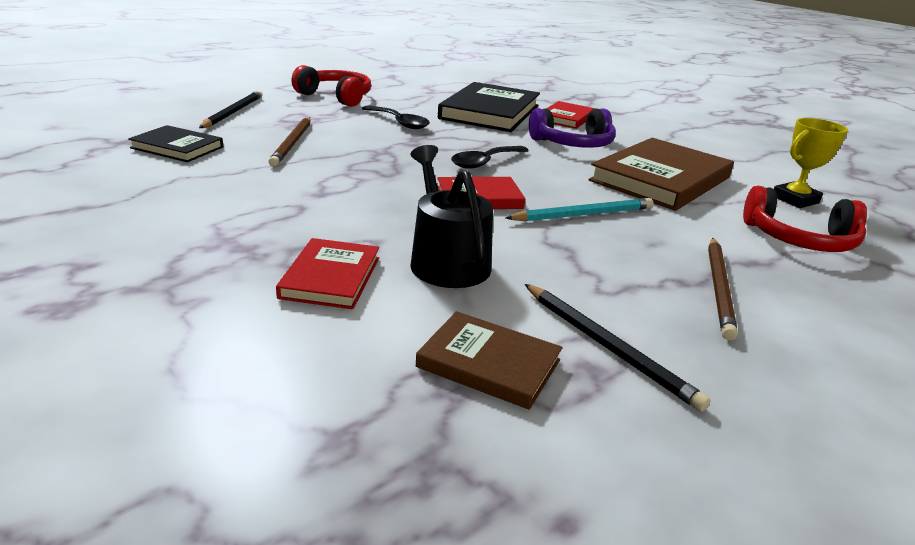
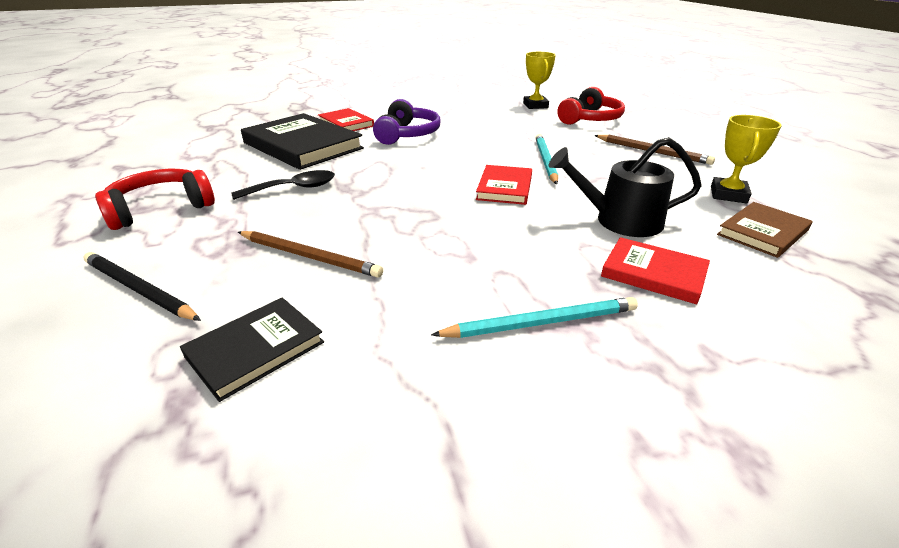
camera: 65 degrees left, 5 degrees up
(225, 226) = (540, 323): none -> turquoise pencil
(484, 162) = (429, 172): black spoon -> none
(607, 346) = (728, 195): black pencil -> yellow trophy
(661, 179) = (491, 126): brown book -> none

